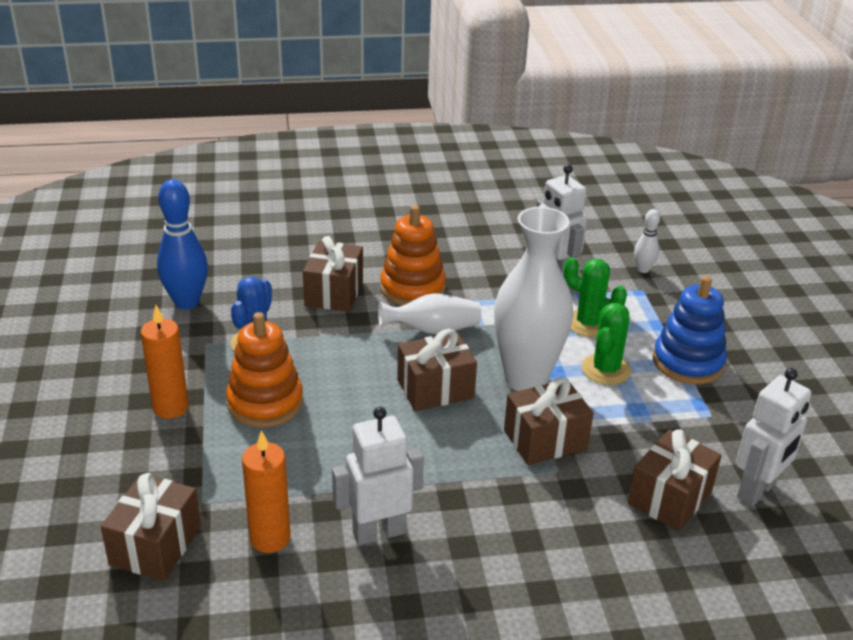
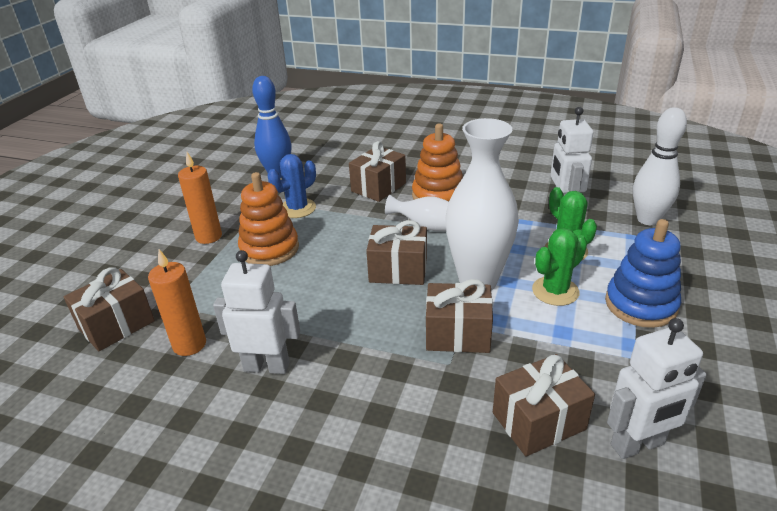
camera: 30 degrees right, 0 degrees up
(643, 269) = (647, 219): white bowling pin -> white bowling pin, size x1.87

